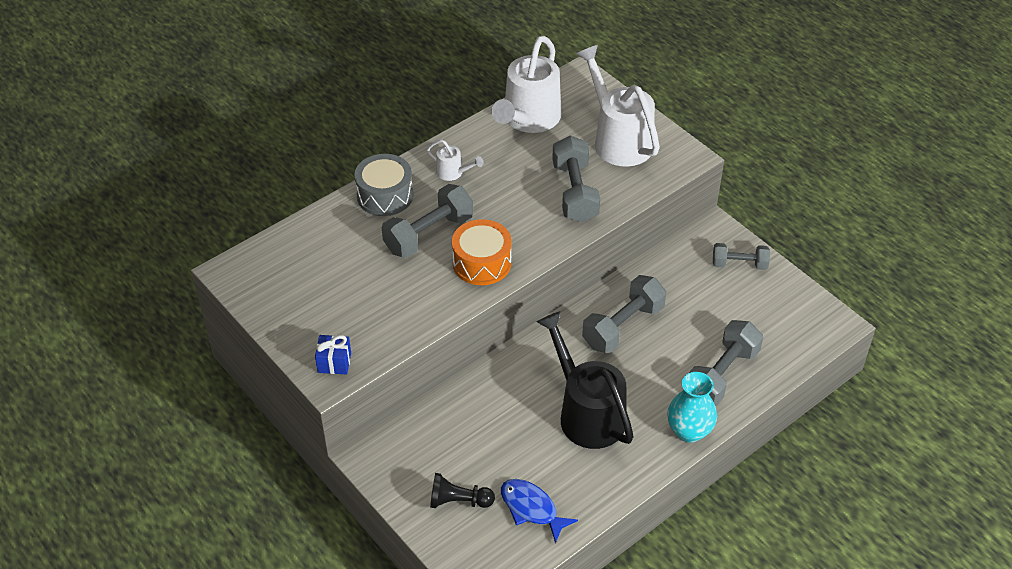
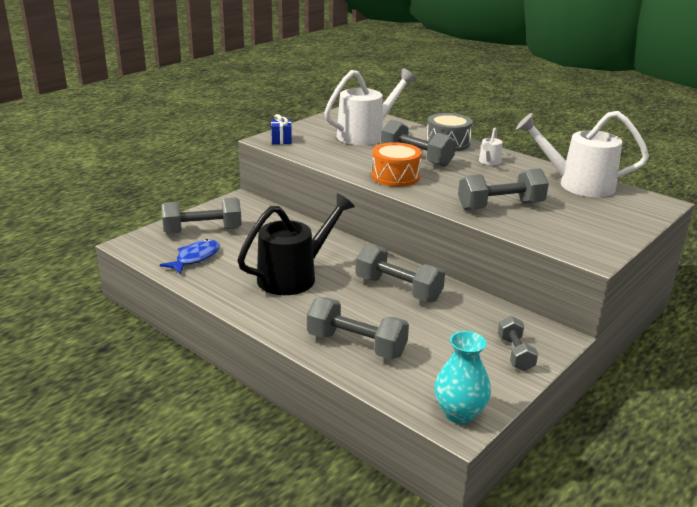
camera: 80 degrees right, 20 degrees down
(458, 501) = (203, 231): black pawn -> grey dumbbell
(618, 139) = (589, 222): white watering can -> white watering can (366, 135)
(689, 431) = (282, 328): turquoise vase -> turquoise vase (459, 413)

